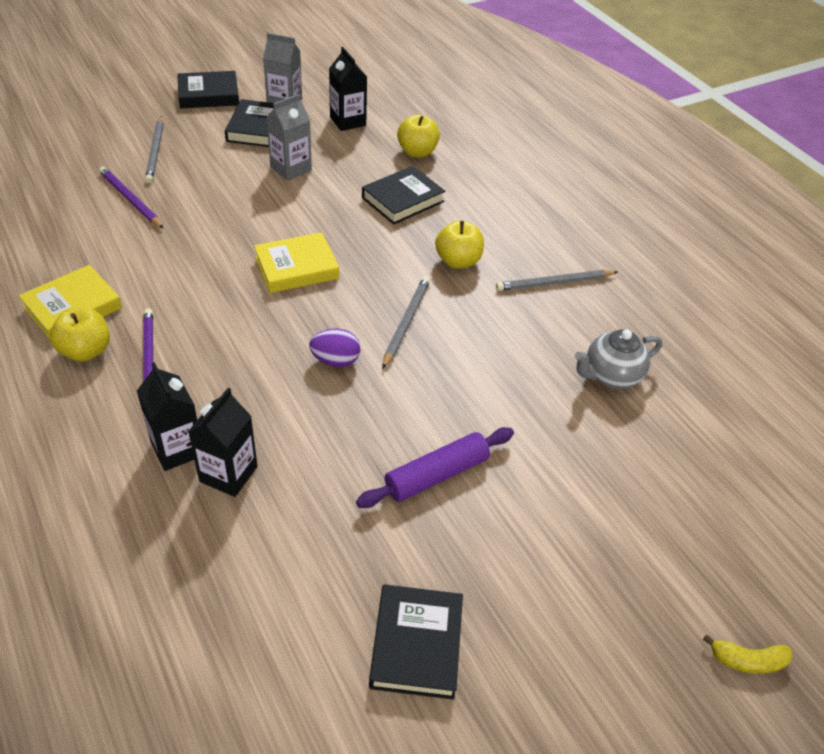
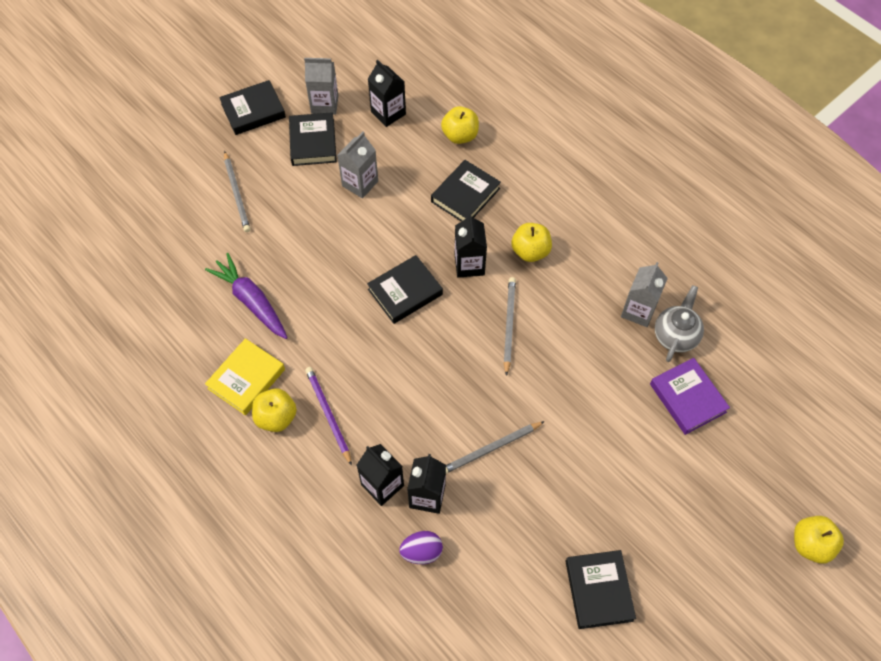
camera: 10 degrees left, 15 degrees up
(119, 240) = (251, 301): none -> purple carrot
(130, 200) = (240, 254): purple pencil -> none
(296, 268) = (405, 292): yellow book -> black book
(335, 360) = (467, 376): purple egg -> purple egg (421, 552)
(382, 259) = (469, 265): none -> black carton
(436, 475) = (573, 457): purple rolling pin -> none
(555, 283) = (612, 254): grey pencil -> grey pencil (491, 448)
(570, 342) = (638, 311): none -> grey carton
(609, 444) = (687, 398): none -> purple book
(611, 376) = (675, 335): grey teapot -> grey teapot turned 150 degrees clockwise
(747, 661) = (810, 544): yellow banana -> yellow apple

